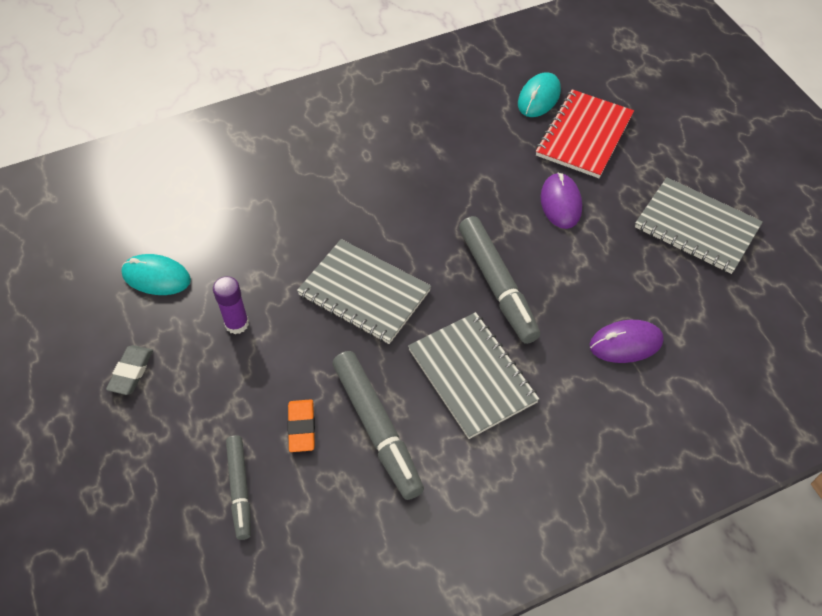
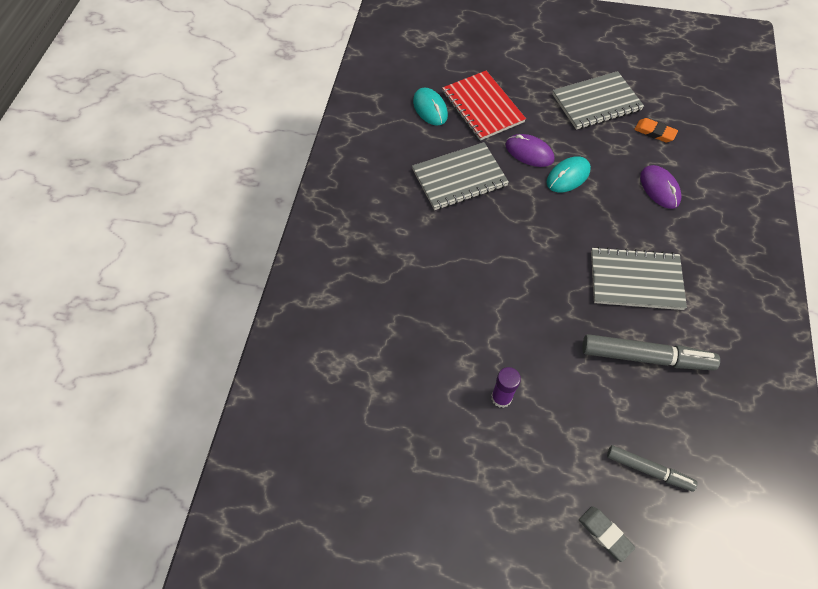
camera: 55 degrees left, 5 degrees up
(131, 372) = (499, 496): grey eraser -> grey eraser (605, 534)
(156, 277) = (416, 432): turquoise mouse -> turquoise mouse (568, 176)
(301, 427) = (619, 403): orange eraser -> orange eraser (654, 132)
(364, 293) = (528, 302): grey notebook -> grey notebook (459, 178)
(497, 285) = (572, 224): grey marker -> none
(626, 343) = (659, 188): purple mouse -> purple mouse turned 45 degrees counterclockwise

